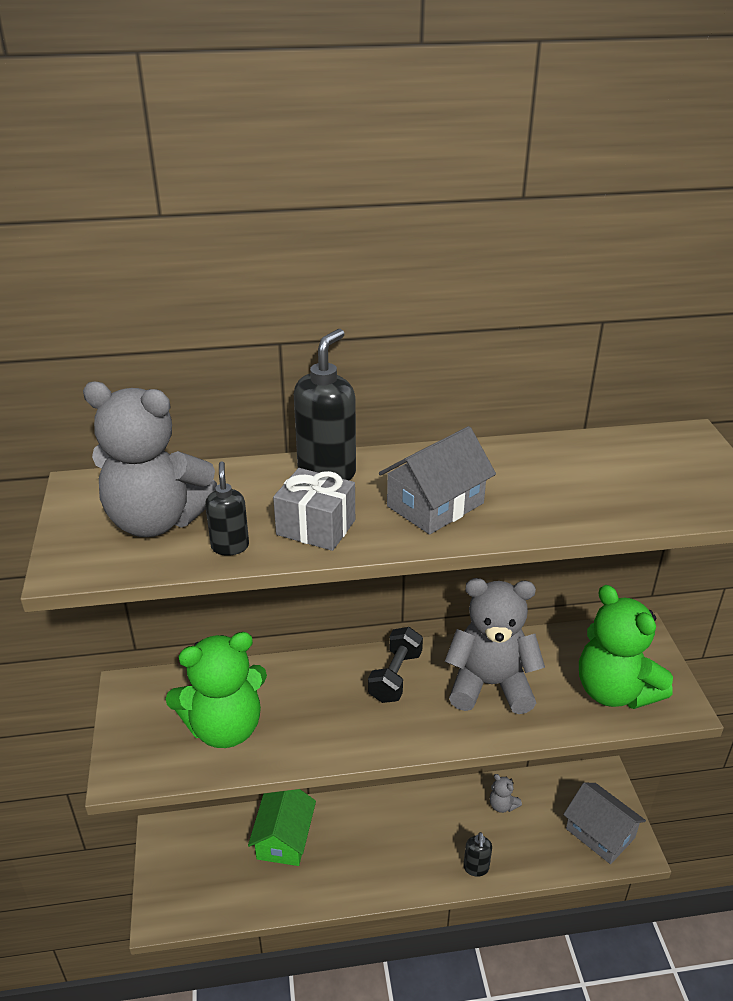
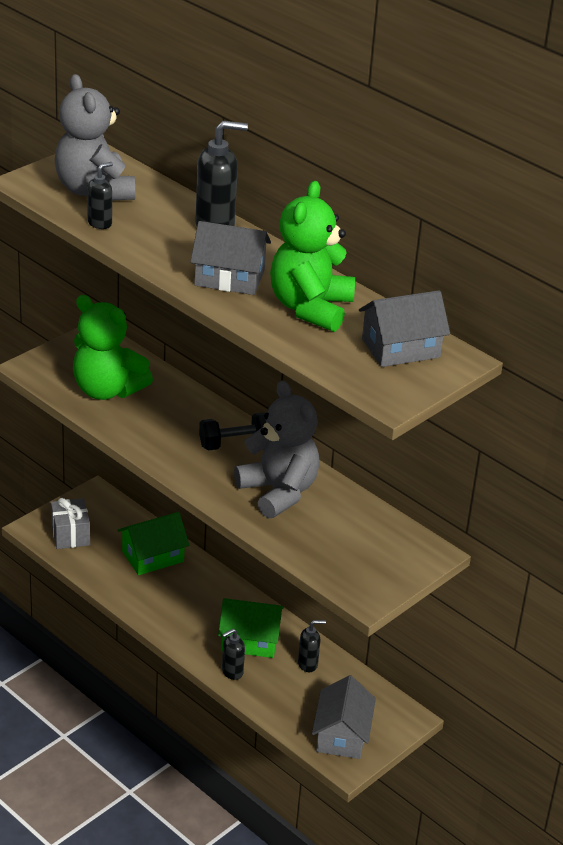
camera: 50 degrees right, 0 degrees up
(316, 527) = (152, 244): grey gift -> grey gift (70, 535)
(445, 829) = (250, 640): none -> green house
(502, 805) = (308, 664): grey teddy bear -> black soap dispenser
(614, 691) = (344, 557): green teddy bear -> green teddy bear (310, 308)
(651, 459) = (400, 348): none -> grey house

